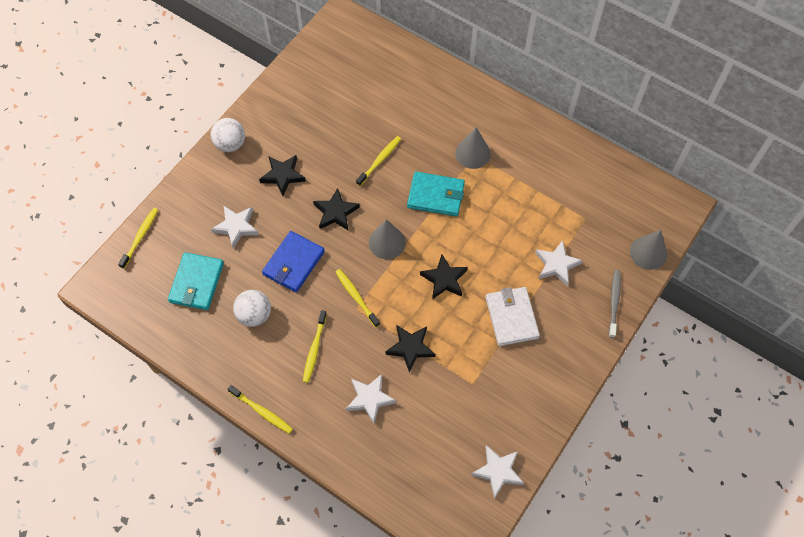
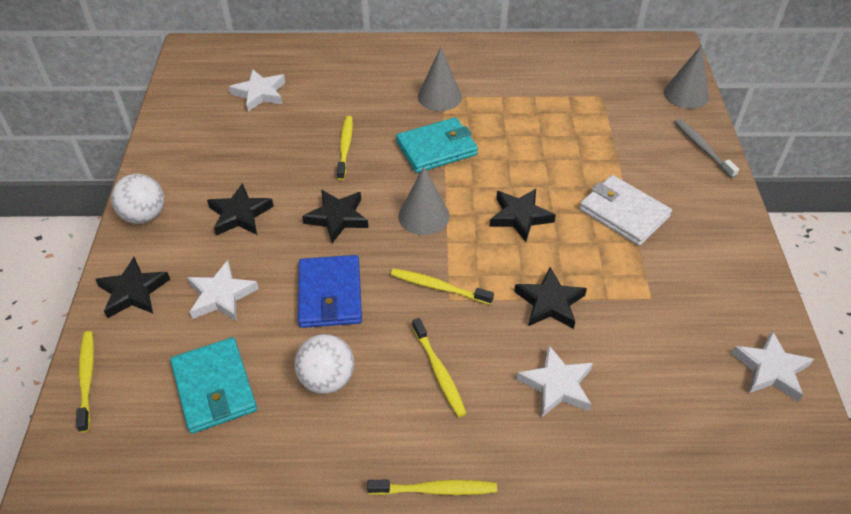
camera: 35 degrees left, 15 degrees down
(193, 195) = (133, 292): none -> black star
(556, 265) = (617, 145): white star -> white star (260, 93)

